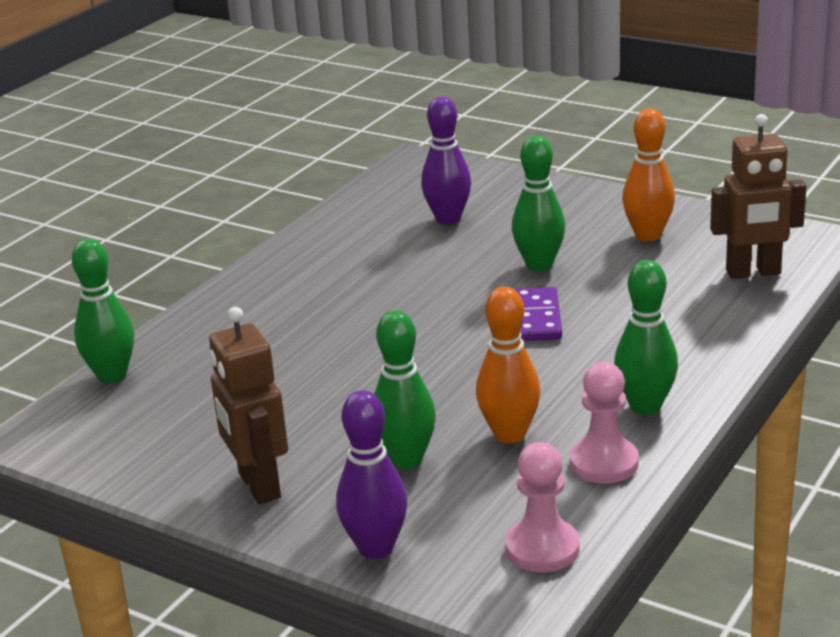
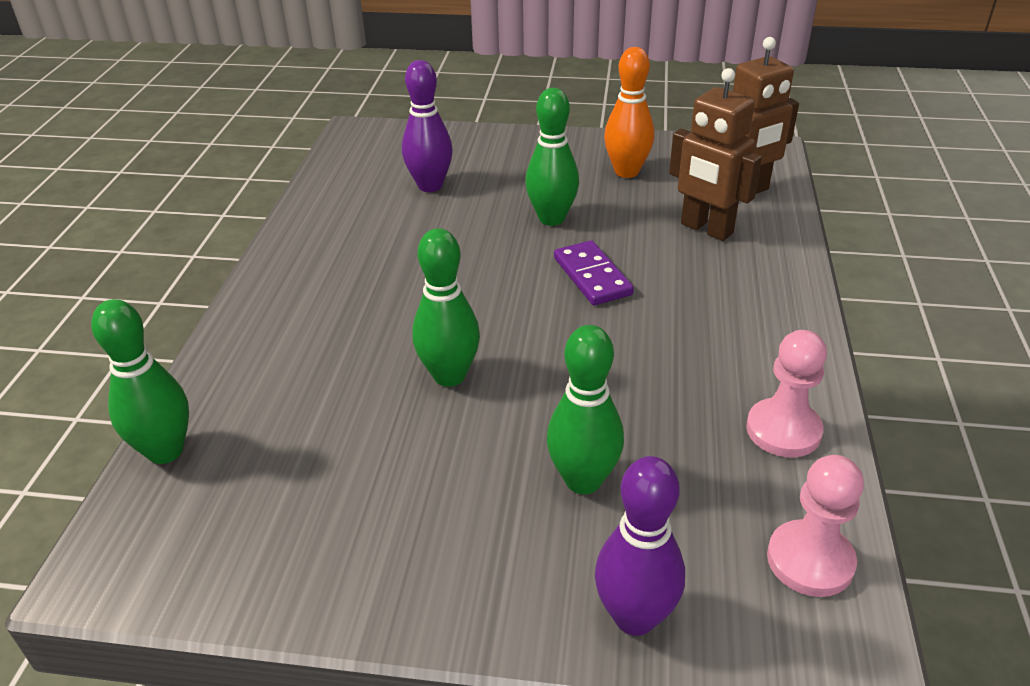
camera: 25 degrees left, 10 degrees up
(258, 486) = (439, 565): brown robot -> brown robot (706, 229)
(509, 434) = (666, 419): orange bowling pin -> none
(645, 406) = (768, 353): green bowling pin -> green bowling pin (449, 376)

